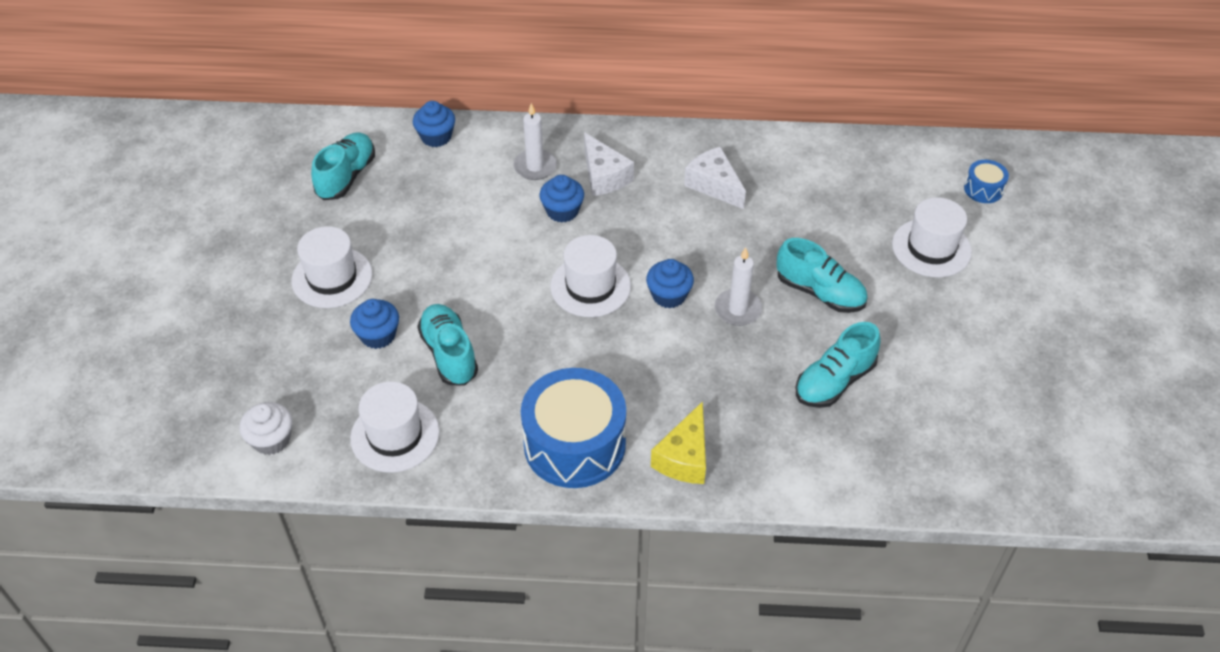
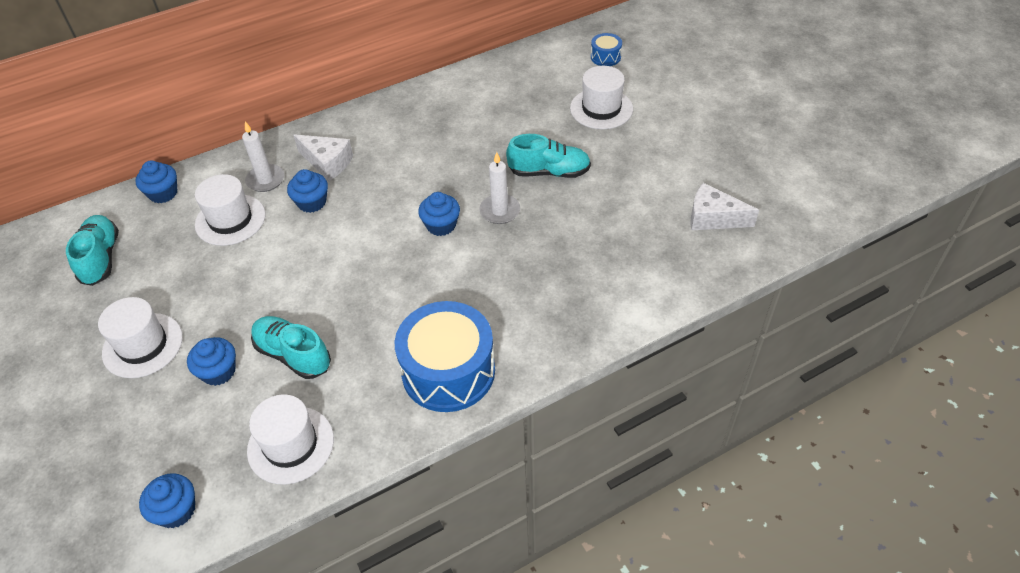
camera: 30 degrees left, 0 degrees up
(271, 440) = (176, 510): white cupcake -> blue cupcake
(590, 286) = (375, 247): white hat -> white hat (230, 220)
(684, 457) = (539, 336): yellow cheese -> none
(714, 185) = (417, 133): white cheese -> white cheese (713, 218)
(834, 381) = (605, 227): turquoise shoe -> none

